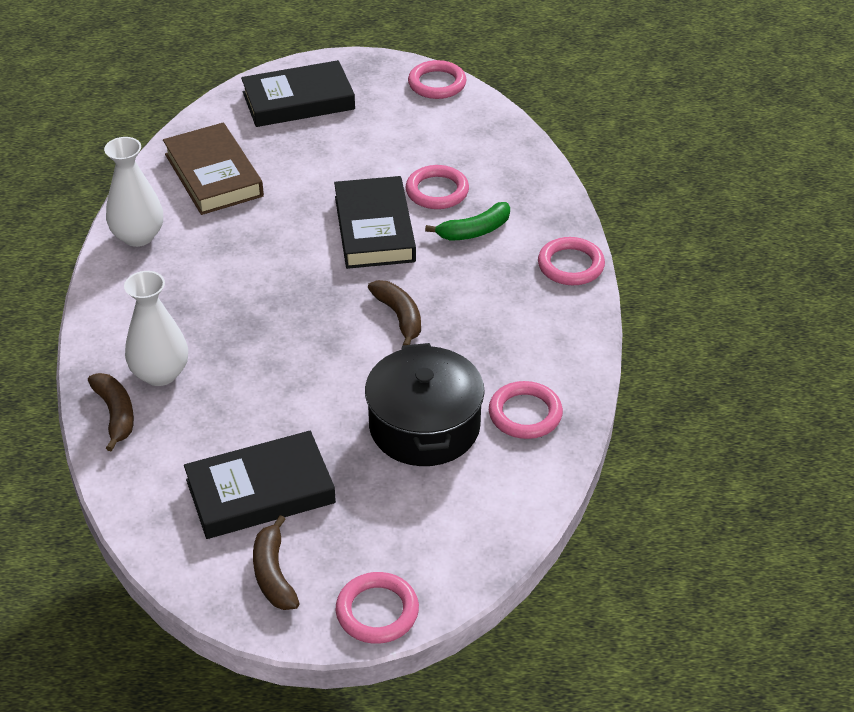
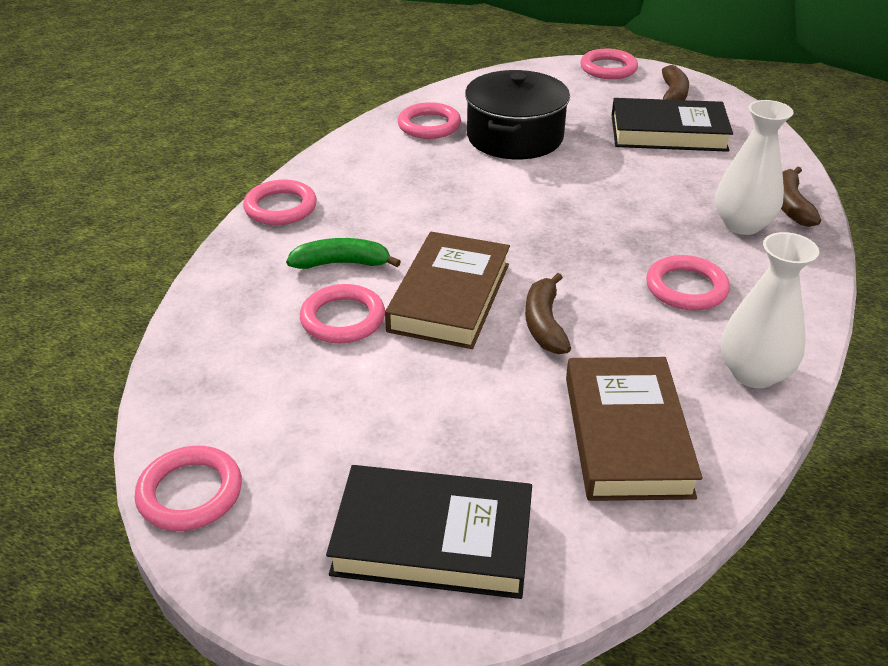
camera: 155 degrees left, 5 degrees down
(198, 290) = (686, 288): none -> pink ring
(374, 229) = (450, 297): black book -> brown book
(399, 317) = (482, 210): brown banana -> brown banana (544, 324)

